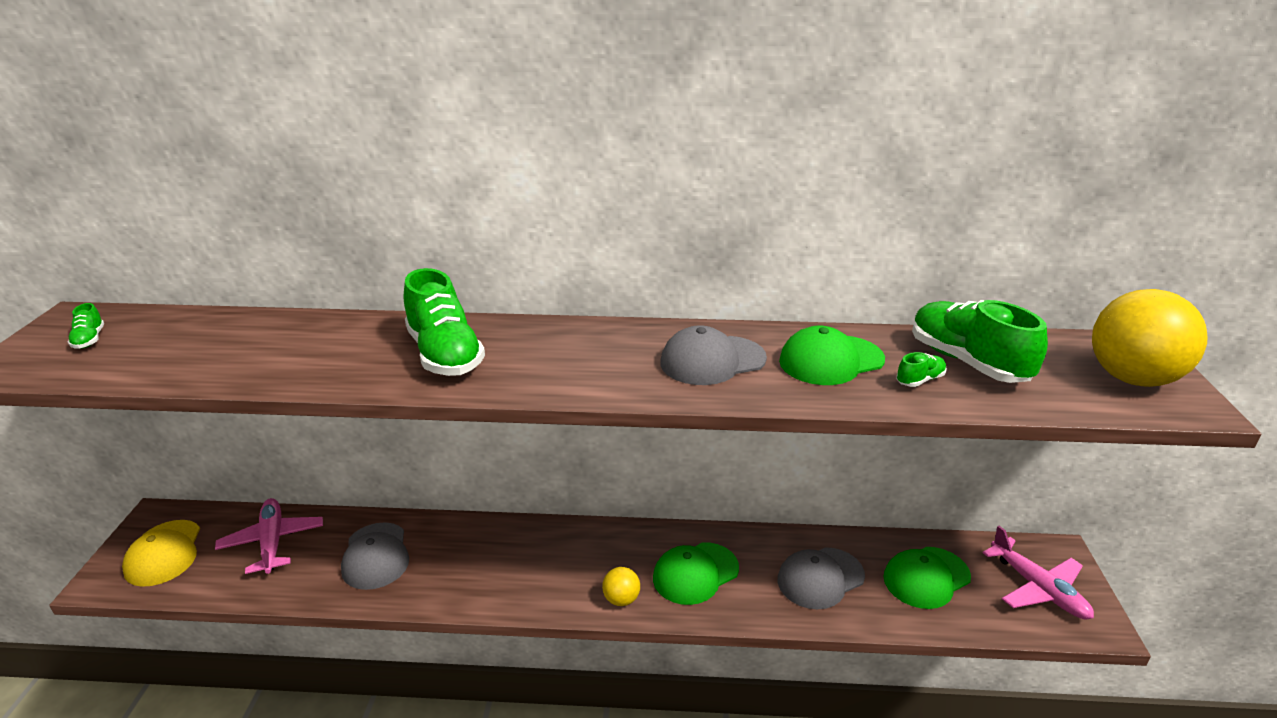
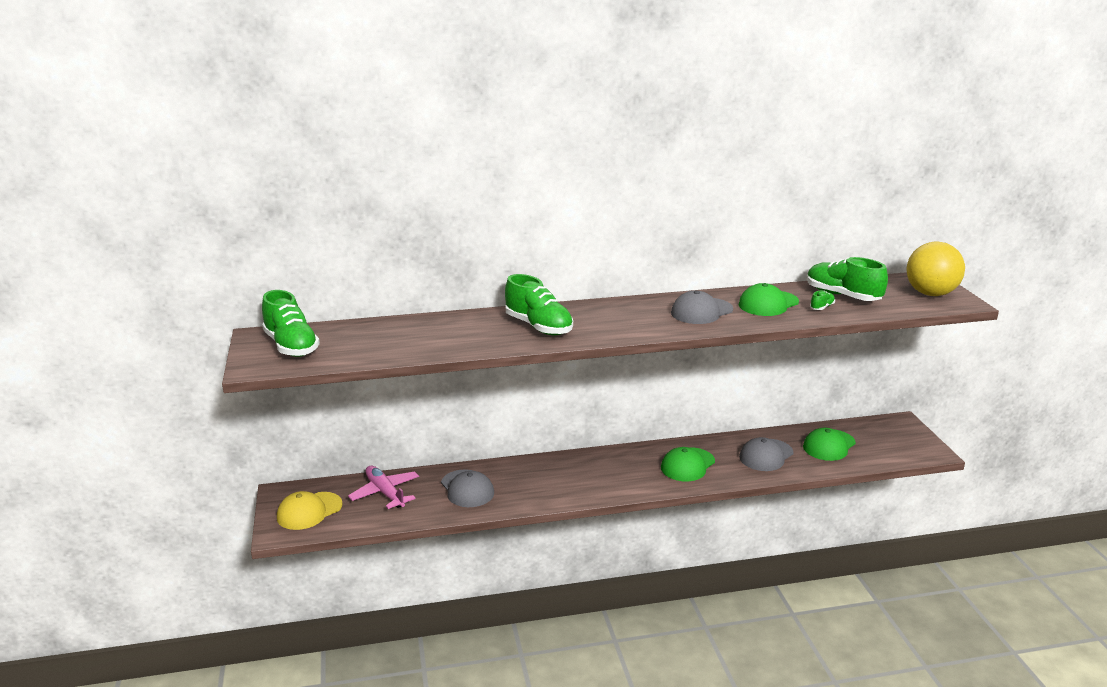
camera: 15 degrees left, 5 degrees down
(89, 340) = (291, 346): green shoe -> green shoe, size x2.31
(163, 553) = (309, 511): yellow cap -> yellow cap turned 75 degrees clockwise
(621, 599) = (648, 485): yellow ball -> none
(1038, 588) = (895, 441): pink plane -> none

